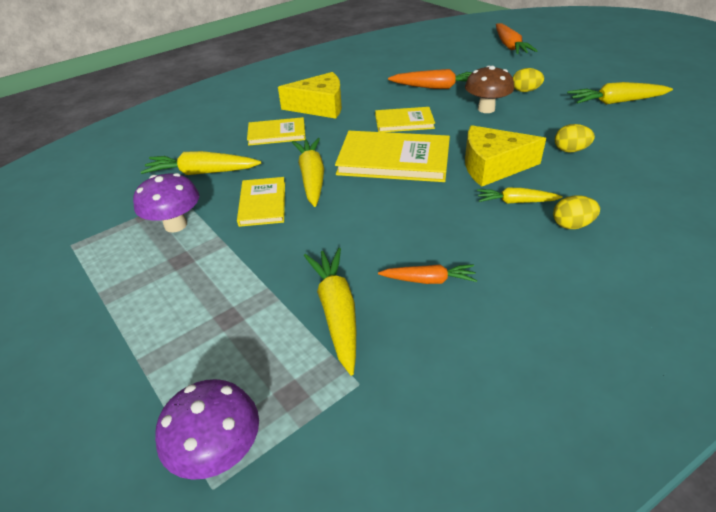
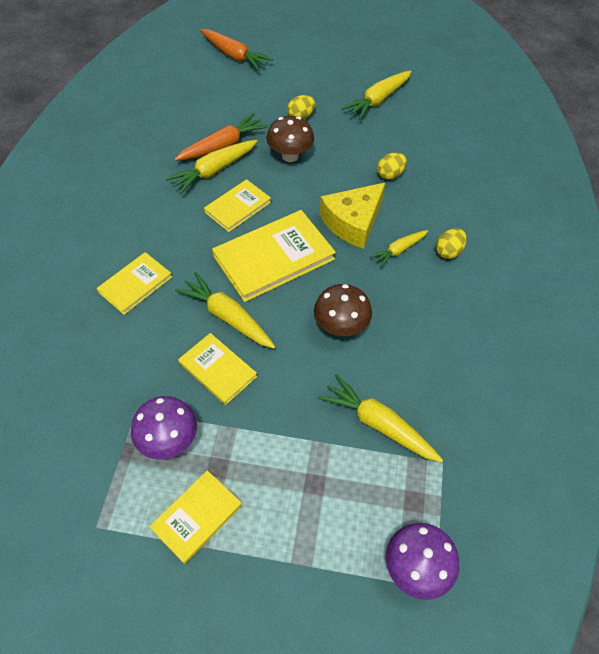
camera: 45 degrees left, 15 degrees up
(126, 280) = (197, 517): none -> yellow book
(202, 172) = (119, 372): yellow carrot -> yellow carrot (213, 171)
(319, 106) = (137, 226): yellow cheese -> none
(393, 226) = (340, 327): none -> brown mushroom
(429, 280) = (408, 357): orange carrot -> none

